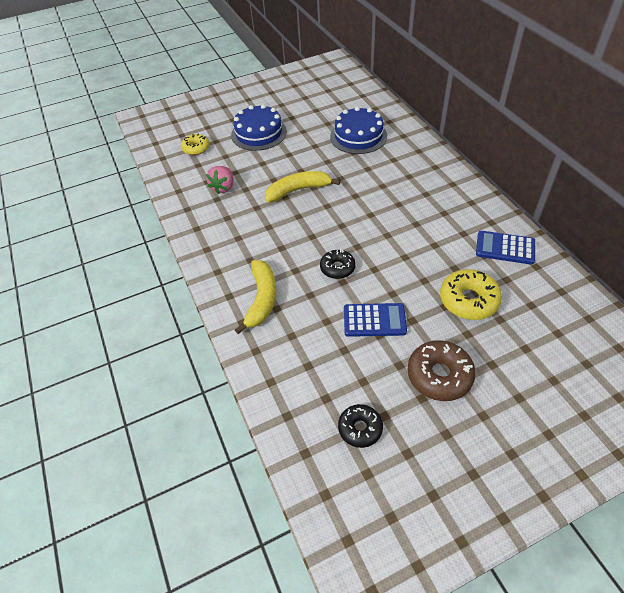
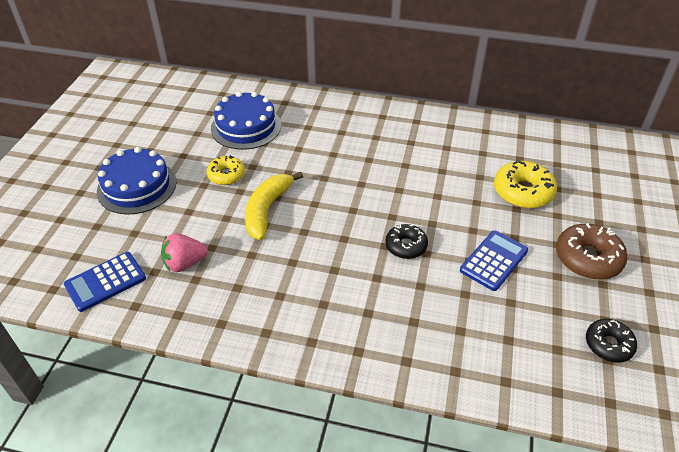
camera: 55 degrees left, 5 degrees down
(196, 148) = (83, 249): yellow donut -> yellow donut (226, 175)
(223, 187) = (185, 263): pink strawberry -> pink strawberry turned 105 degrees clockwise
(262, 299) = (390, 326): yellow banana -> none
(505, 248) = (486, 138): blue calculator -> blue calculator (105, 282)

